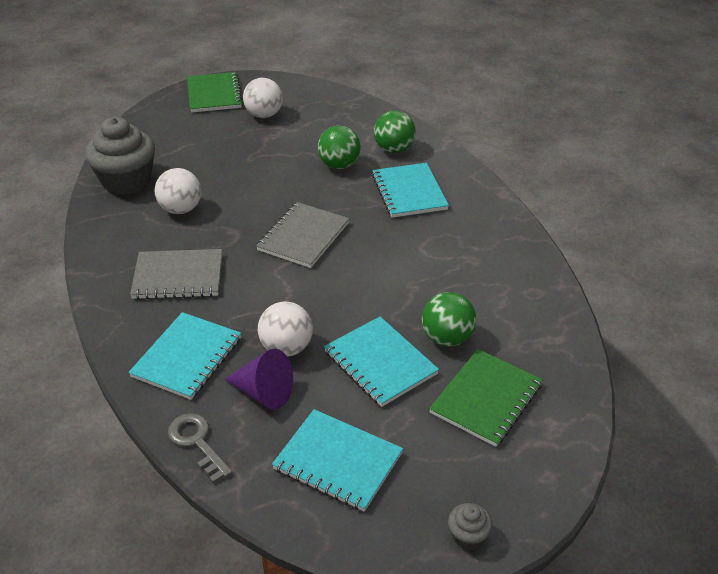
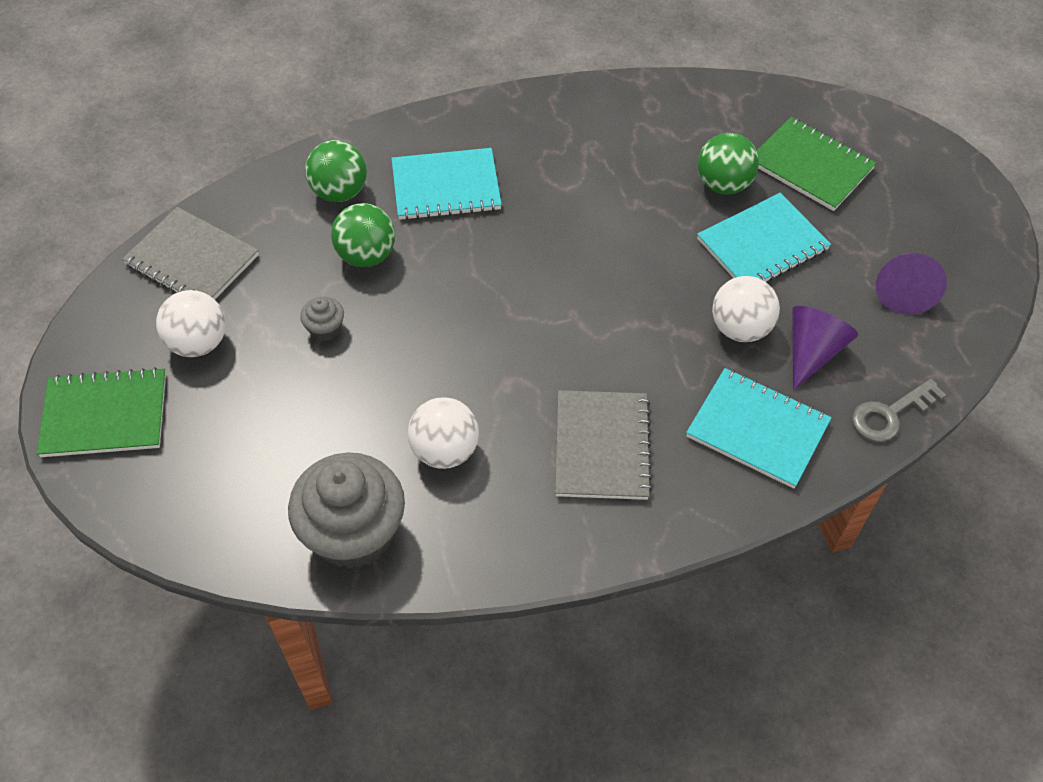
camera: 85 degrees left, 15 degrees up
(303, 236) = (529, 304): grey notebook -> grey notebook (192, 260)
(337, 461) = (903, 290): turquoise notebook -> purple cone
(468, 536) = (976, 202): grey cupcake -> grey cupcake (325, 329)

